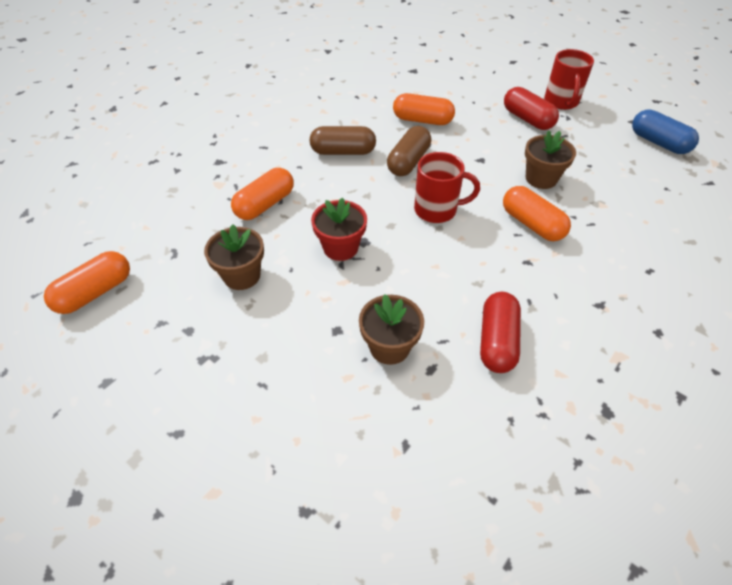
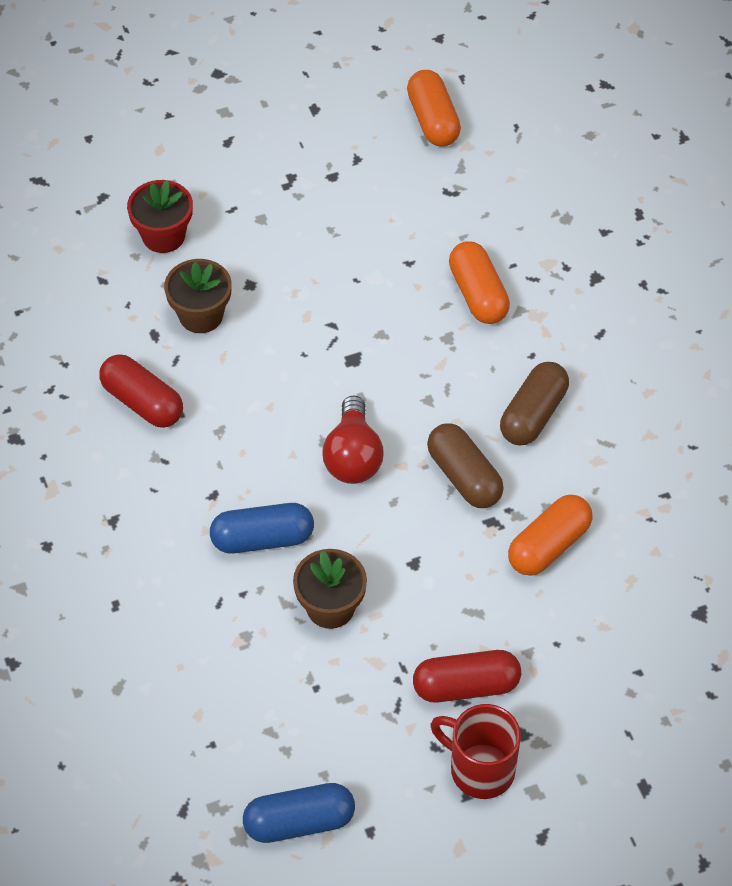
camera: 120 degrees right, 5 degrees up
(242, 275) = (375, 236): brown flower pot -> none
(340, 247) = (357, 335): red flower pot -> red flower pot (163, 236)
(437, 210) = (353, 457): red mug -> red light bulb
(532, 224) = (262, 539): orange capsule -> blue capsule

